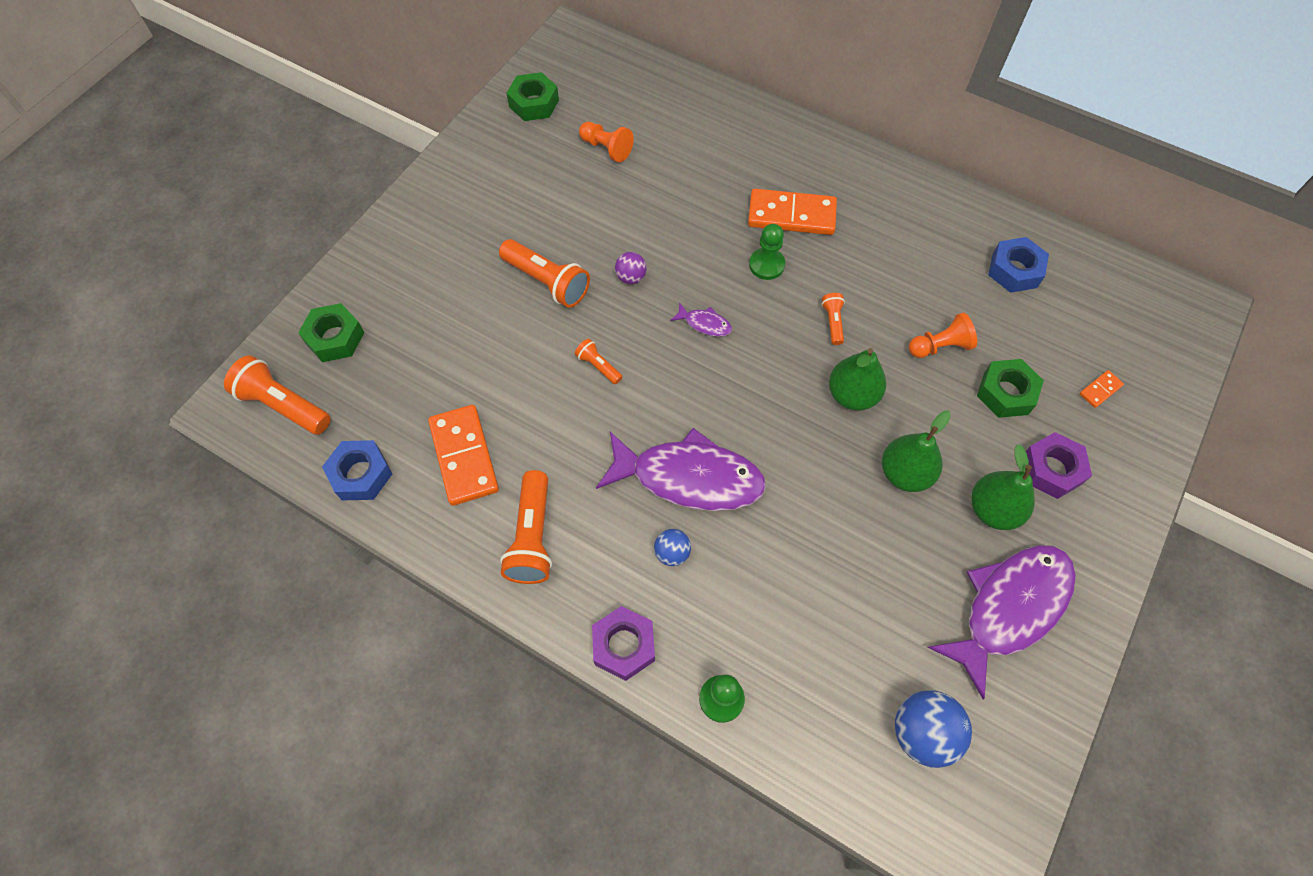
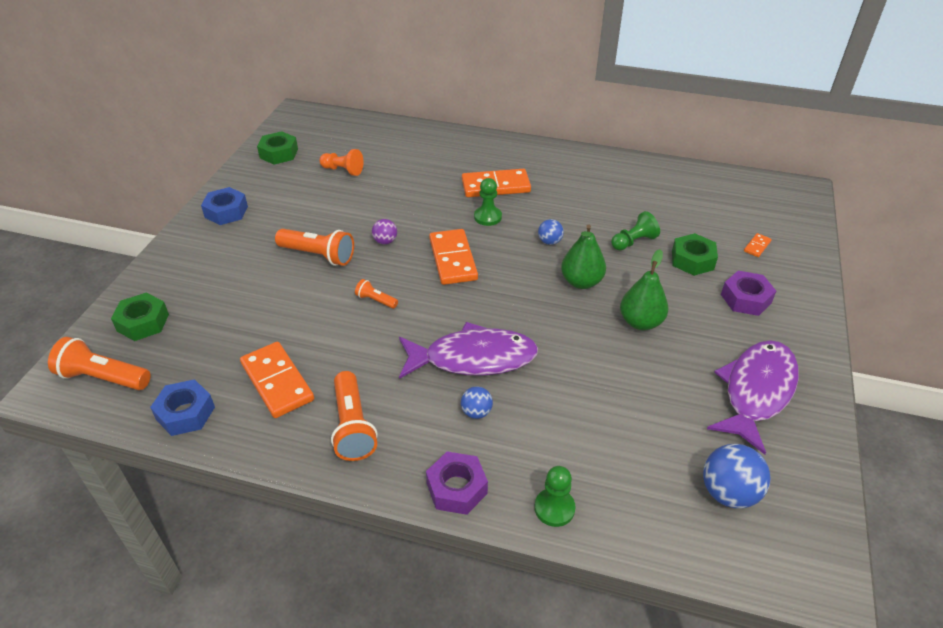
camera: 15 degrees left, 20 degrees down
(705, 324) = (452, 259): purple fish -> orange domino
(832, 322) = (549, 242): orange flashlight -> blue ball
(940, 346) = (633, 242): orange pawn -> green pawn
(993, 510) = (715, 332): green pear -> none
(1014, 270) = (667, 191): blue nut -> blue nut (226, 212)

